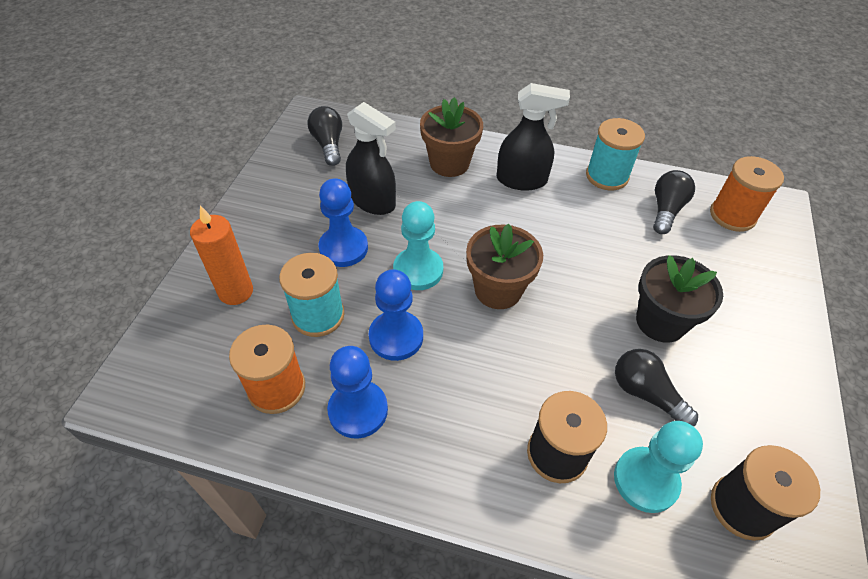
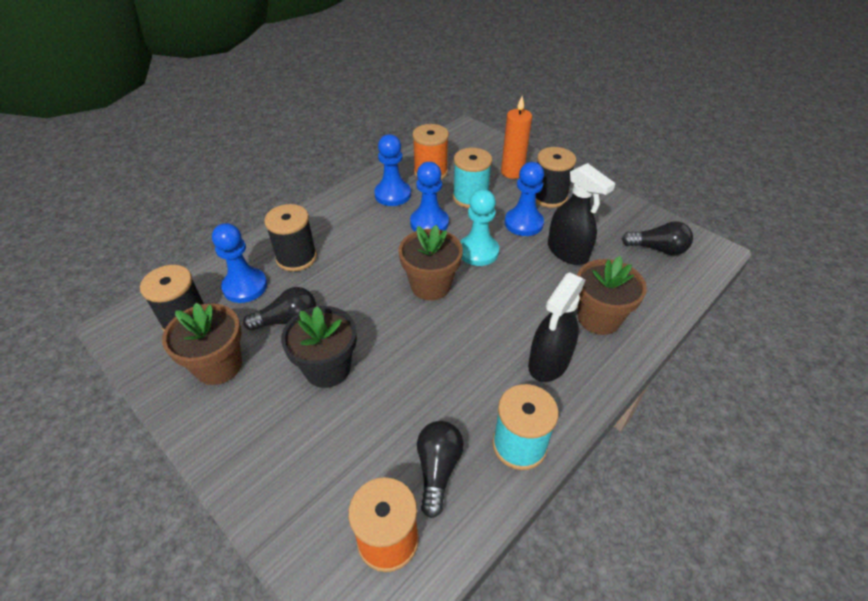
camera: 120 degrees right, 5 degrees down
(277, 240) = (549, 197): none -> black spool
(373, 201) = (568, 252): black spray bottle -> black spray bottle turned 105 degrees counterclockwise
(645, 480) = (245, 286): turquoise pawn -> blue pawn
(666, 210) = (438, 469): black light bulb -> black light bulb turned 135 degrees counterclockwise
(747, 419) = (218, 365): none -> brown flower pot

